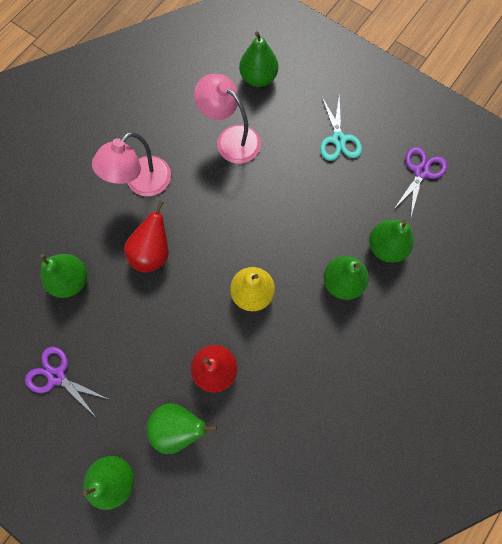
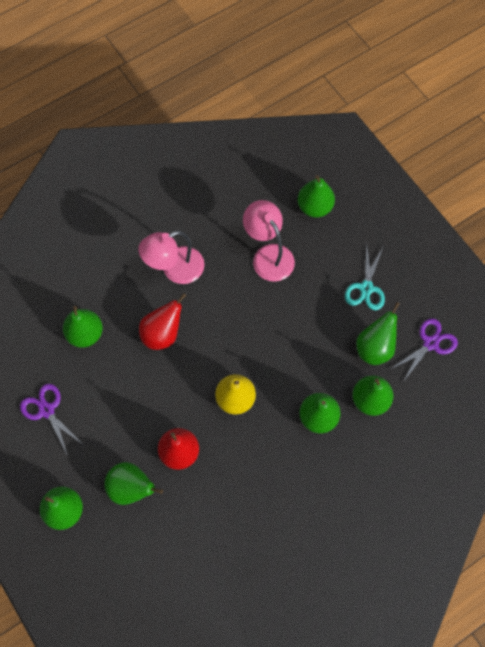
camera: 20 degrees right, 5 degrees down
(370, 194) = (375, 348): none -> green pear

